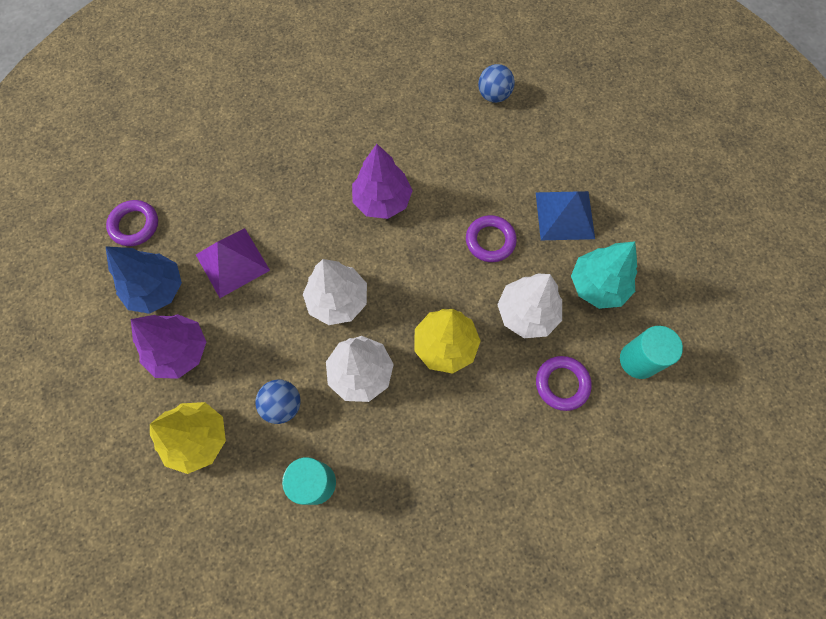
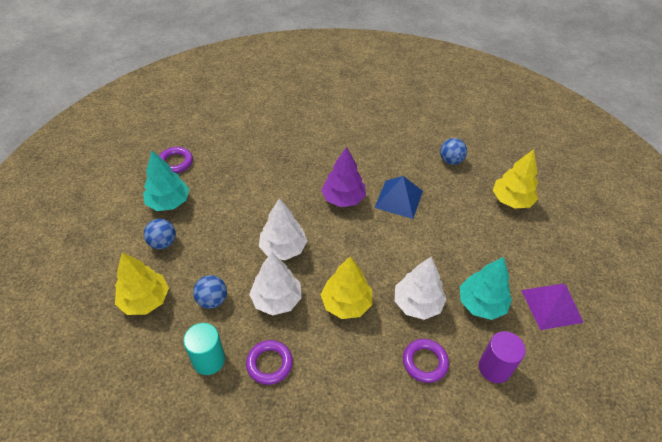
camera: 20 degrees right, 20 degrees down
(157, 289) = (169, 202): blue tree -> turquoise tree
(179, 351) = (163, 243): purple tree -> blue ball
(232, 262) = (225, 202): purple pyramid -> purple pyramid (551, 306)
(490, 241) = (410, 247): purple ring -> purple ring (269, 364)
(565, 215) = (473, 249): blue pyramid -> blue pyramid (399, 199)
(585, 129) = (511, 200): none -> yellow tree
(638, 360) = (494, 368): turquoise cylinder -> purple cylinder

